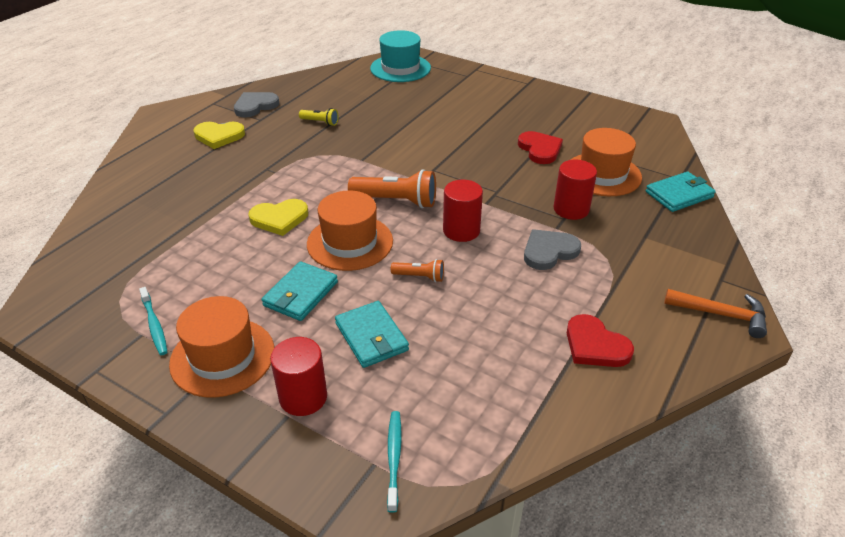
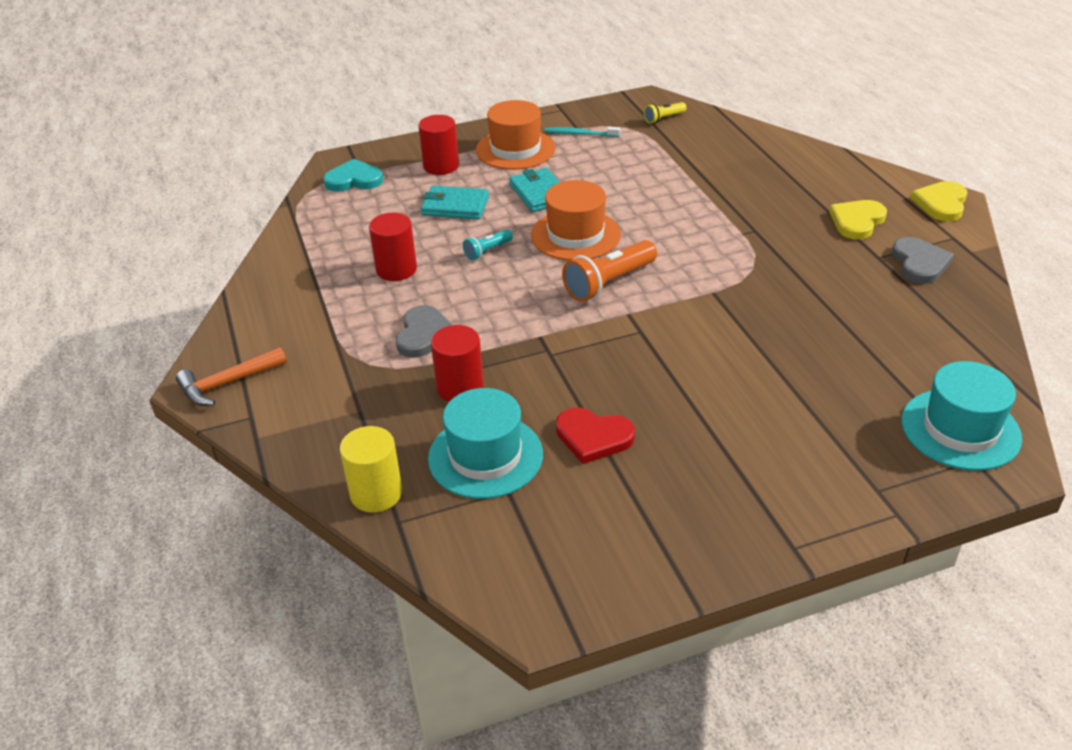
camera: 130 degrees right, 0 degrees up
(279, 219) = (654, 212): yellow heart -> yellow heart (941, 203)
(320, 122) = (832, 295): yellow flashlight -> yellow flashlight (664, 118)
(394, 458) = (354, 180): turquoise toothbrush -> turquoise heart
(420, 277) = (487, 251): orange flashlight -> turquoise flashlight
(461, 230) = (517, 300): red cylinder -> red cylinder (396, 269)
(595, 345) = (306, 296): red heart -> none
(602, 174) = (485, 456): orange hat -> turquoise hat
(679, 194) = (376, 493): turquoise wallet -> yellow cylinder

